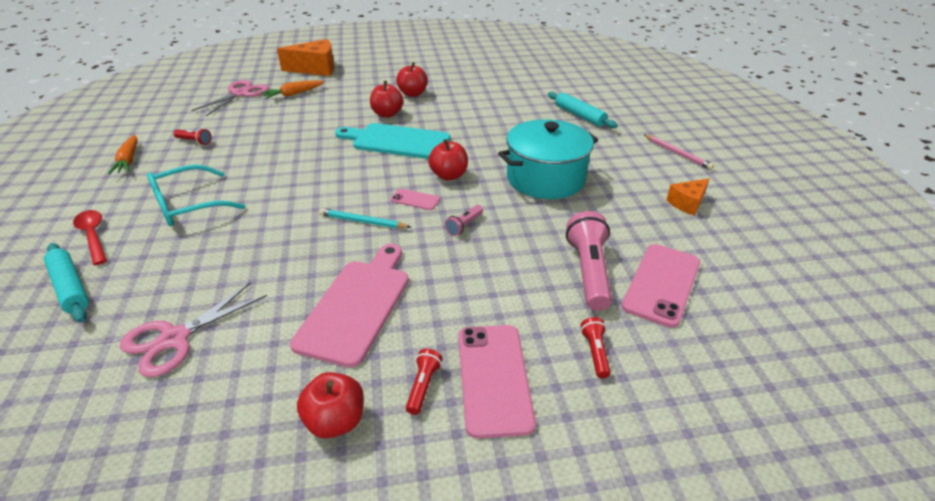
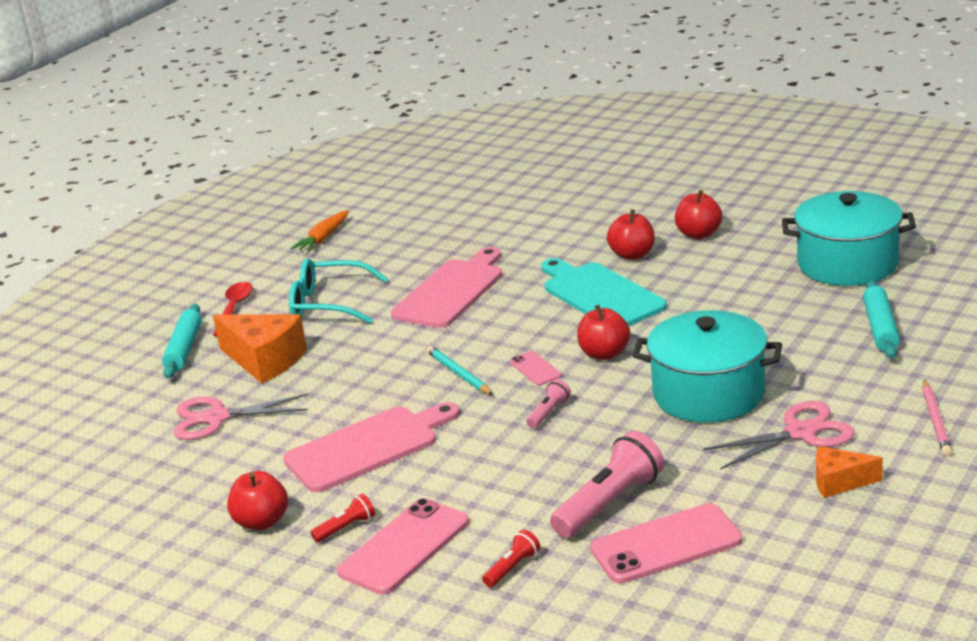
camera: 45 degrees right, 10 degrees down
(194, 141) = (398, 233): red flashlight -> none
(240, 94) = (501, 183): pink scissors -> pink scissors (801, 433)
(286, 168) = (451, 291): none -> pink cutting board
(293, 94) = (557, 198): orange carrot -> none
(315, 69) = (624, 165): orange cheese -> orange cheese (265, 360)
(464, 225) = (549, 413): pink flashlight -> pink flashlight turned 135 degrees clockwise
(516, 89) = (847, 264): none -> turquoise pot

